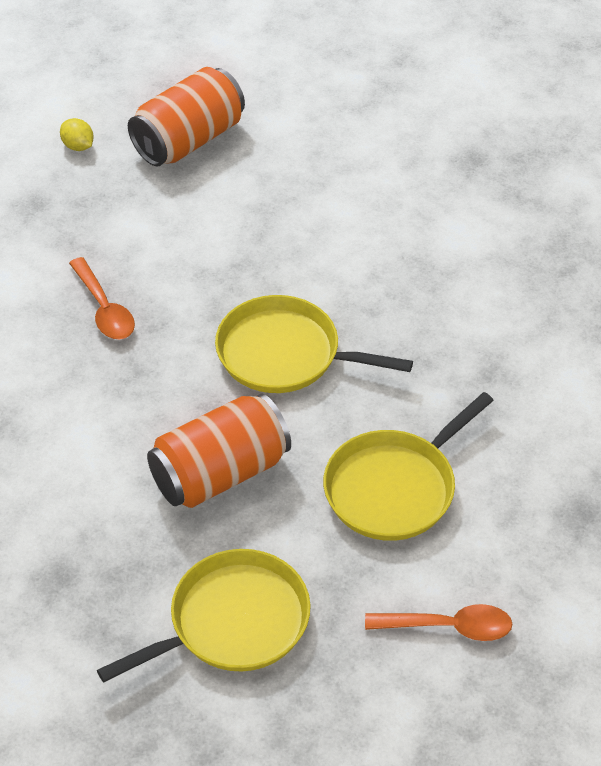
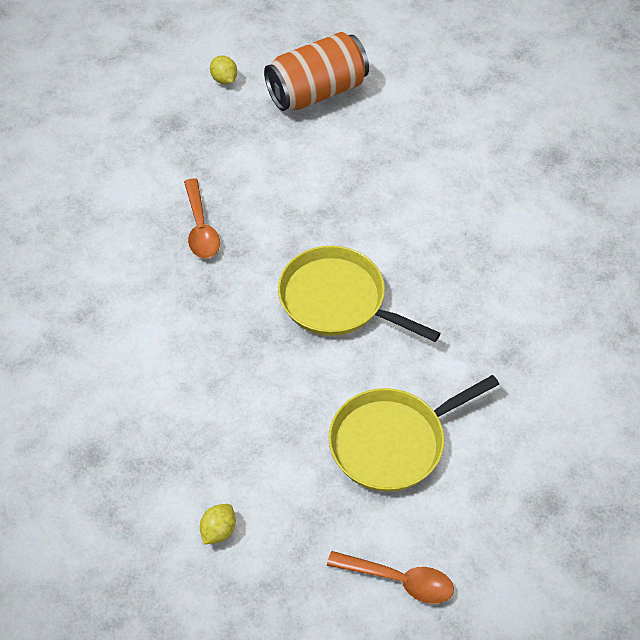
camera: 15 degrees right, 5 degrees up
(220, 473) = (250, 395): orange can -> none
(232, 622) = (218, 531): yellow pan -> yellow lemon

